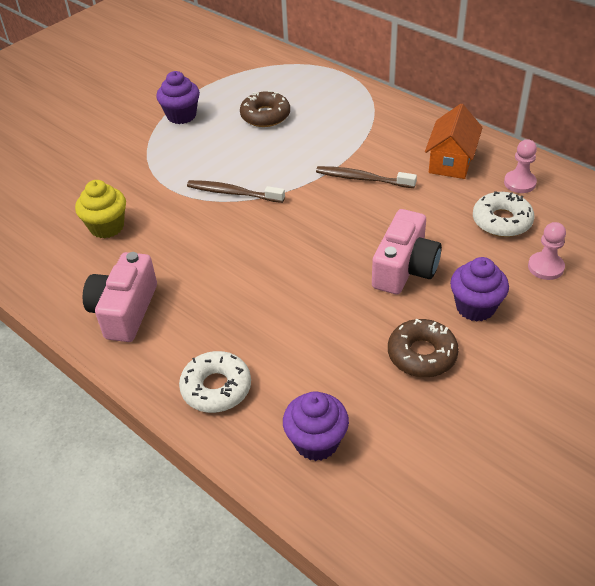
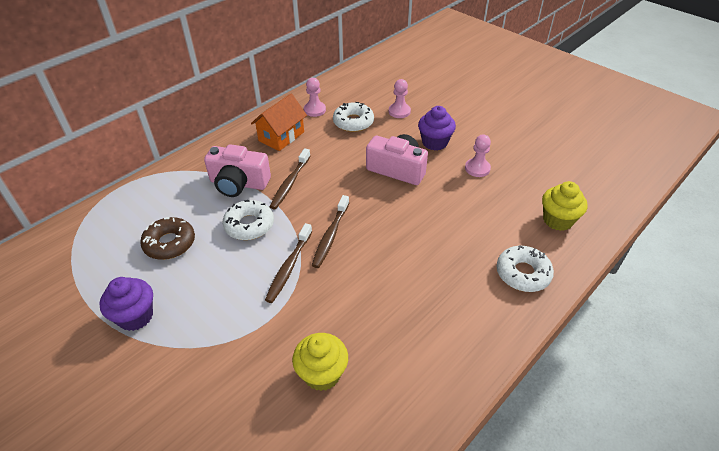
camera: 90 degrees left, 0 degrees up
(124, 311) = (445, 344): pink camera -> pink camera (238, 183)
(278, 218) = (330, 236): none -> brown toothbrush
(292, 159) = (249, 225): none -> white donut
(316, 442) = (557, 220): purple cupcake -> yellow cupcake
(422, 354) = (477, 168): brown donut -> pink pawn
(451, 161) = (281, 136): orange house -> orange house turned 75 degrees counterclockwise

